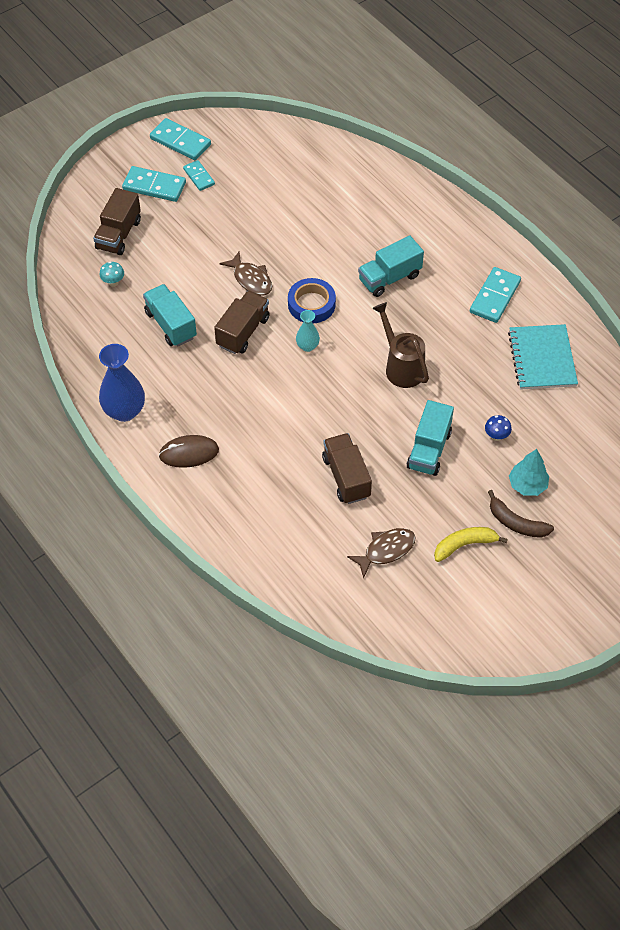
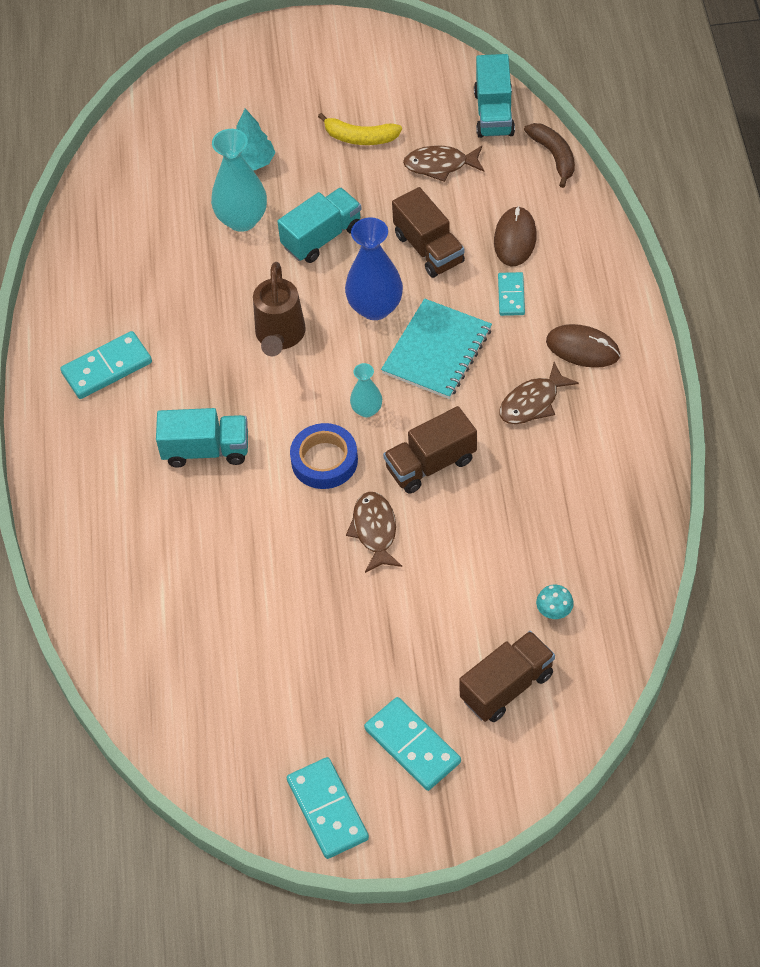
camera: 145 degrees left, 0 degrees up
(124, 411) = (630, 430): blue vase -> blue vase (375, 307)
(171, 325) = (513, 515): turquoise truck -> turquoise truck (494, 113)
(199, 177) = (340, 729): turquoise domino -> turquoise domino (511, 295)
(201, 400) = (532, 402): none -> brown fish
(288, 515) = (515, 239): none -> brown mouse
(346, 477) = (428, 248): brown truck -> brown truck turned 45 degrees counterclockwise
(496, 436) = (242, 219): blue mushroom -> turquoise vase
(516, 523) = (294, 135): brown banana -> brown banana (554, 156)
(542, 358) = (121, 275): turquoise notebook -> turquoise notebook (437, 351)

